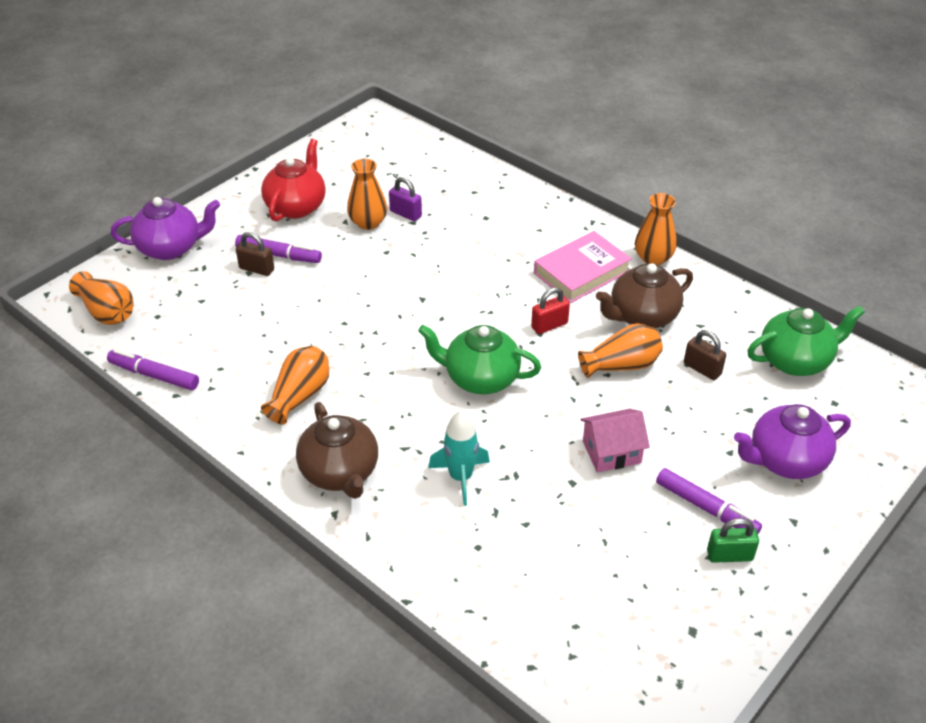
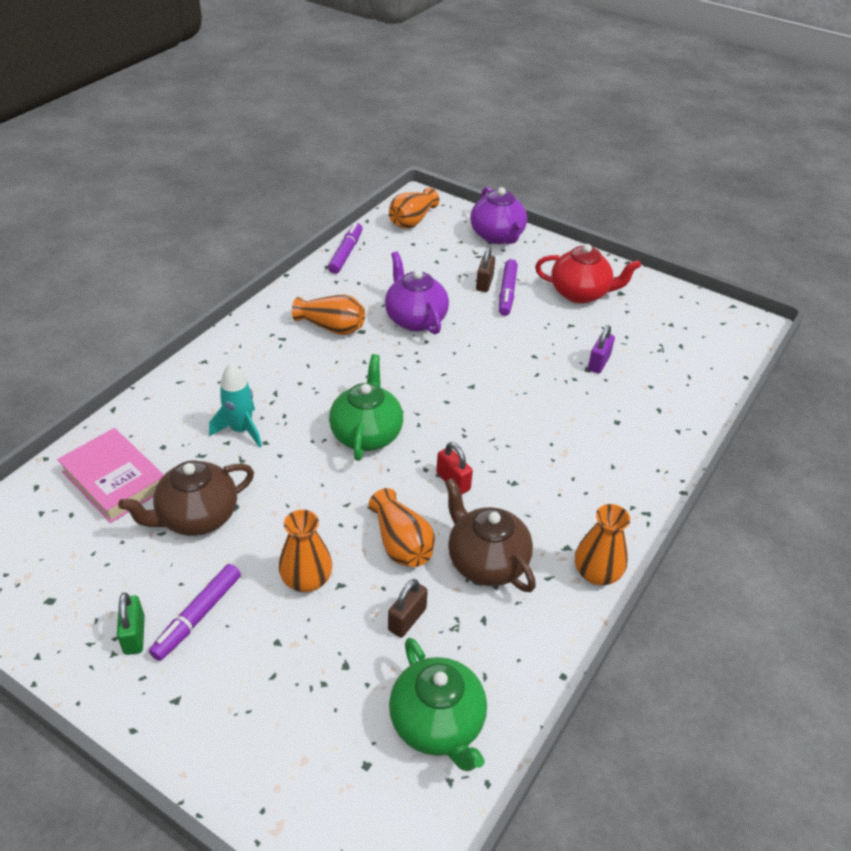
camera: 80 degrees right, 0 degrees up
(340, 473) = (246, 359): brown teapot -> brown teapot (197, 517)
(368, 223) = (574, 339): orange vase -> orange vase (307, 580)
(581, 272) = (548, 505): pink book -> pink book (114, 480)
(611, 452) = (274, 536): pink house -> none
(785, 460) = (265, 698): purple teapot -> purple teapot (415, 319)

